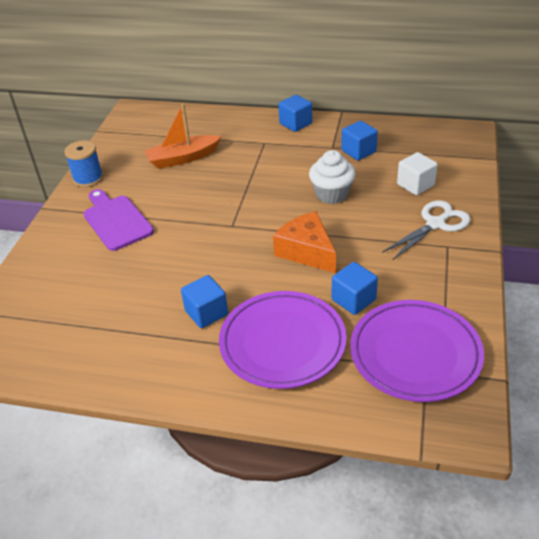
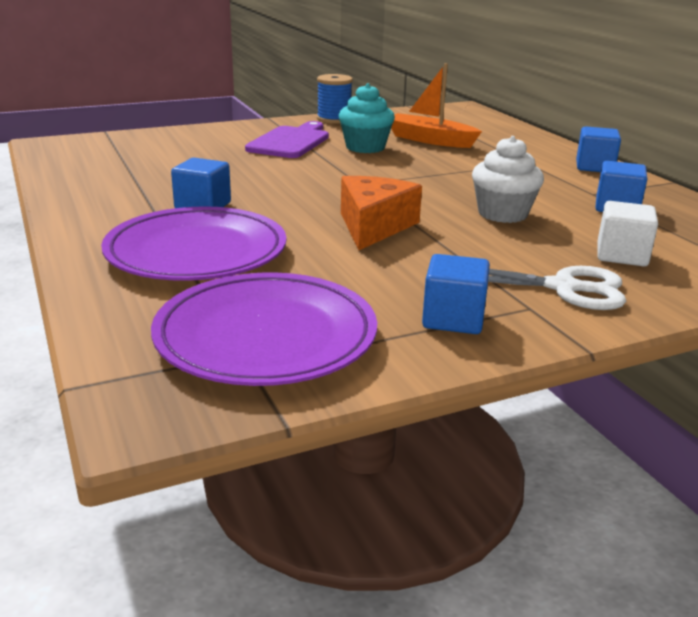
camera: 50 degrees right, 15 degrees down
(167, 192) = (365, 147): none -> turquoise cupcake
(353, 300) = (323, 272): blue cube -> blue cube (453, 319)

